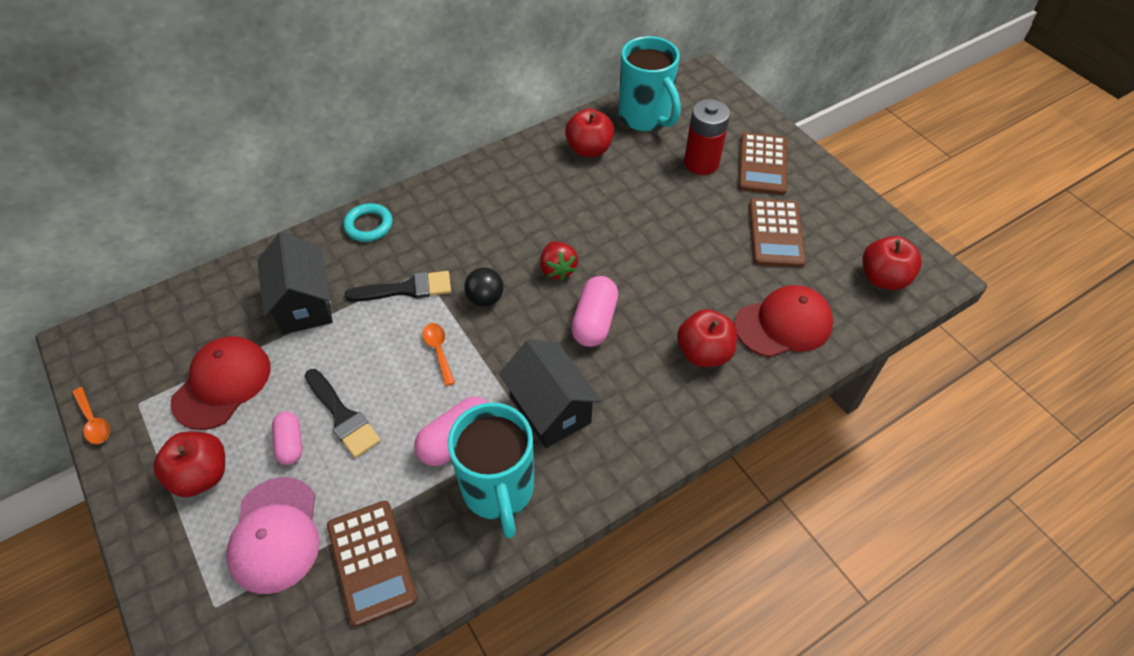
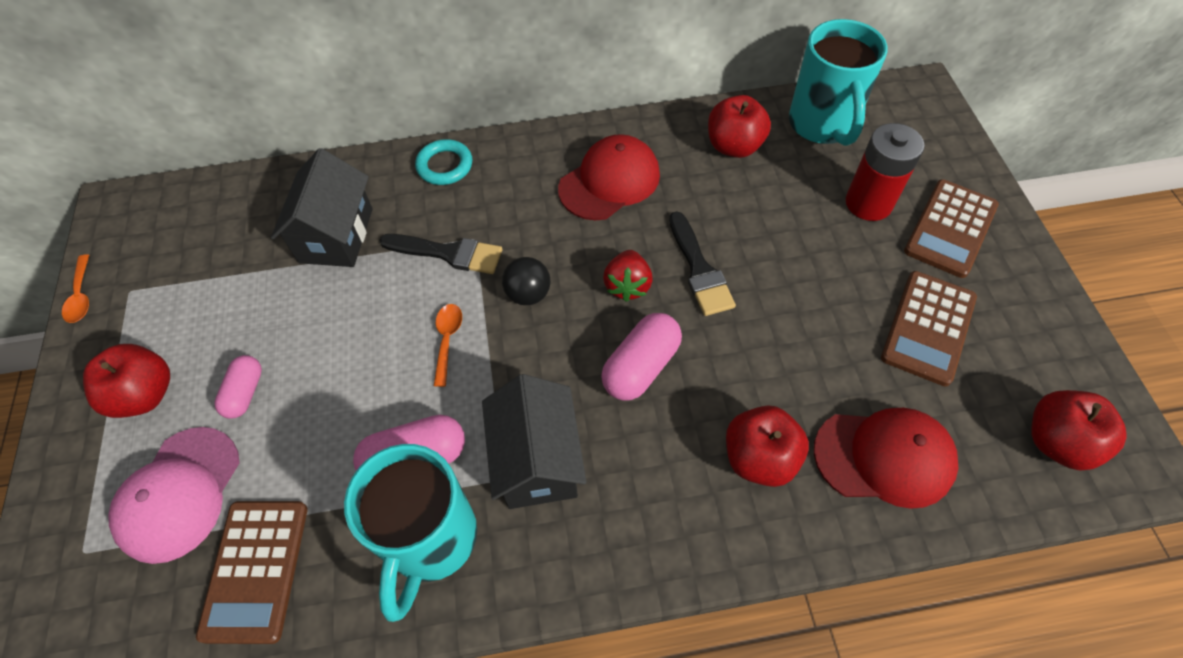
camera: 25 degrees right, 5 degrees up
(222, 384) = (215, 298): red cap -> red cap (609, 181)
(343, 416) = (311, 381): black brush -> black brush (699, 270)

